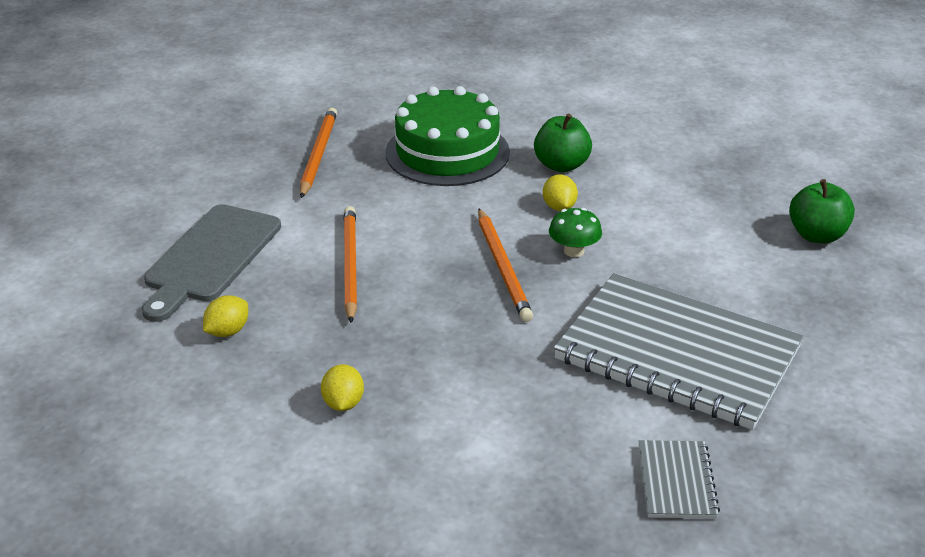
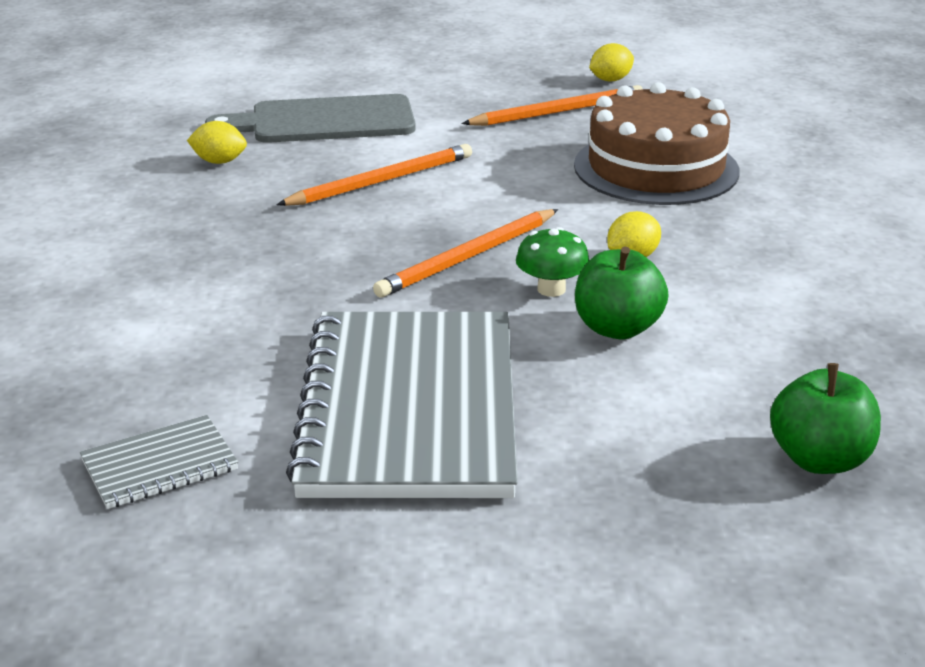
camera: 60 degrees right, 5 degrees down
(343, 403) = (155, 242): yellow lemon -> yellow lemon (610, 80)
(447, 152) = (656, 168): green cake -> brown cake
(561, 165) = (726, 235): green apple -> green apple (617, 328)

